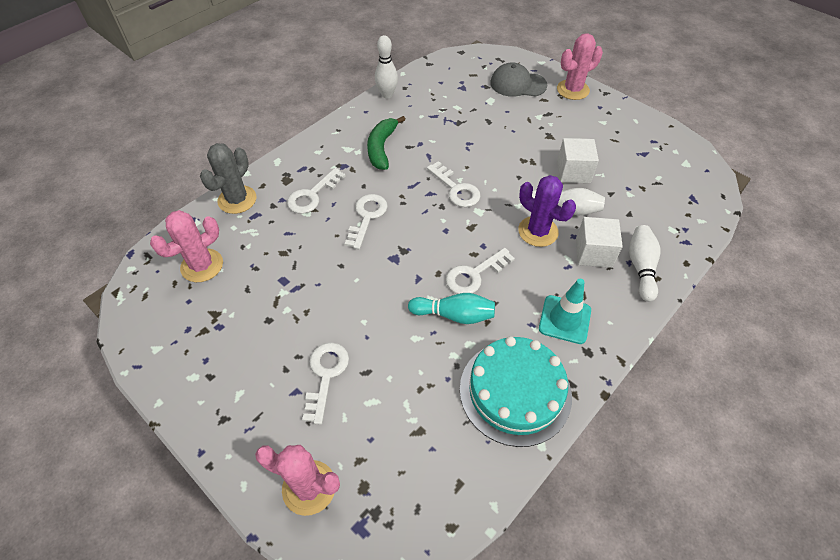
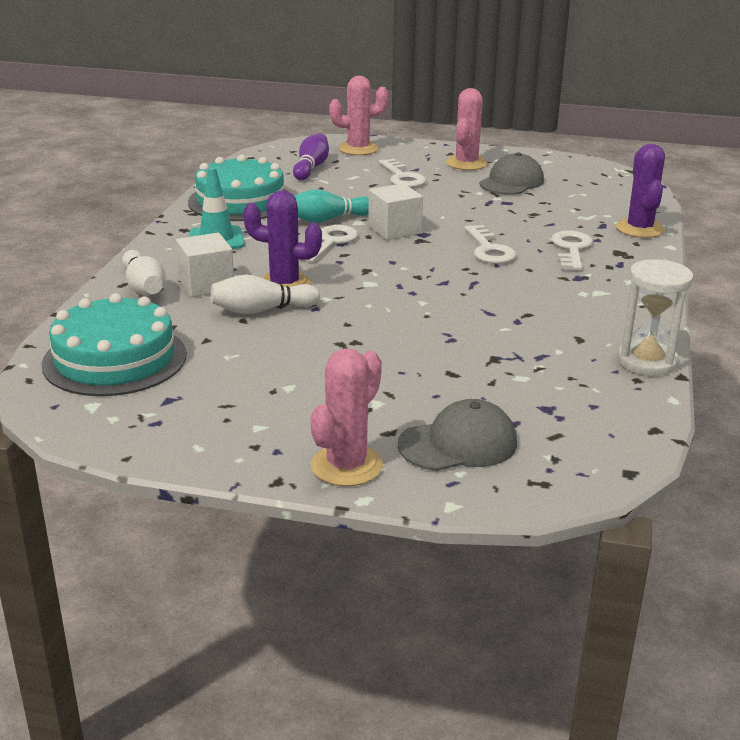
camera: 150 degrees right, 25 degrees down
(202, 265) = (590, 193): pink cactus -> pink cactus (466, 163)
(237, 200) = (639, 229): grey cactus -> purple cactus
(239, 316) = (511, 182): none -> grey cap
(381, 148) = (559, 303): green banana -> none
(387, 95) = (647, 361): white bowling pin -> white hourglass
(399, 450) = (311, 168): none -> purple bowling pin
(456, 189) = (417, 293): white key -> none
(573, 172) = (273, 347): white cube -> white cube (394, 230)
(670, 195) = (115, 359): none -> turquoise cake

